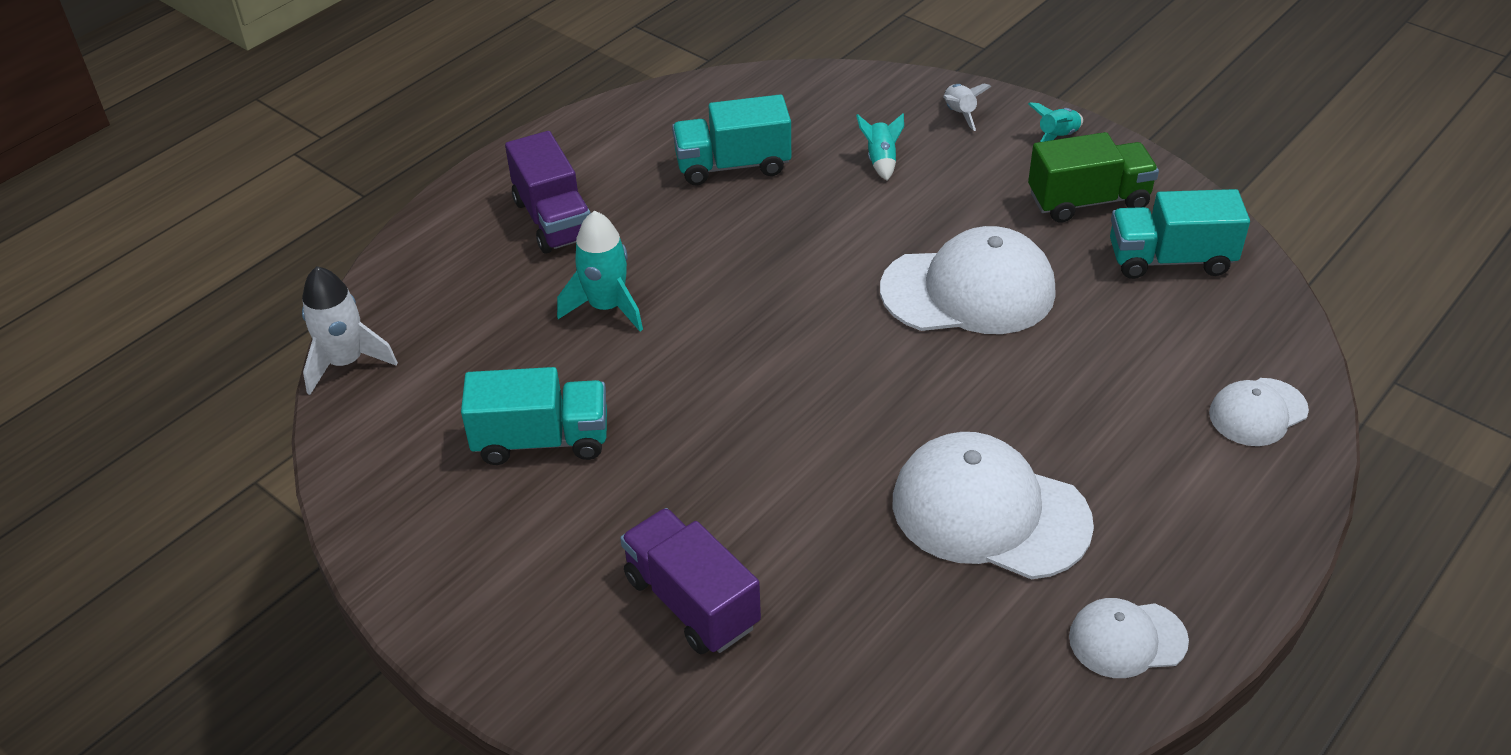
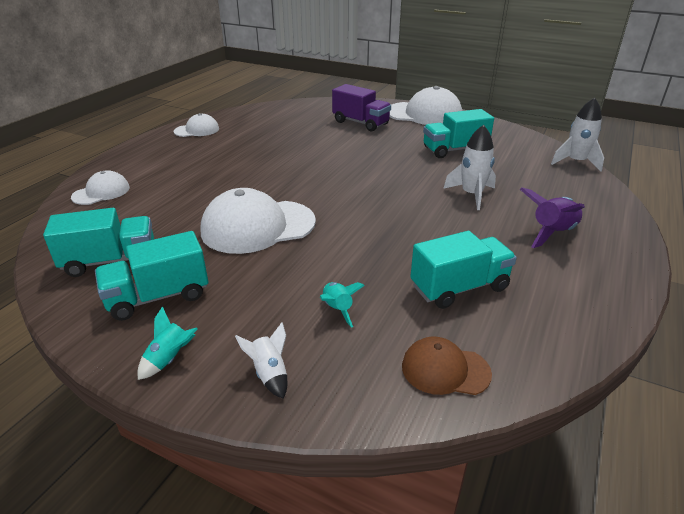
camera: 165 degrees right, 10 degrees down
(554, 220) = (552, 233): purple truck -> purple rocket
(606, 307) = (471, 195): turquoise rocket -> white rocket
(797, 97) = (445, 370): none -> brown cap
(989, 512) = (247, 151): white cap -> white cap (424, 114)
(1088, 201) = (158, 297): green truck -> turquoise truck

